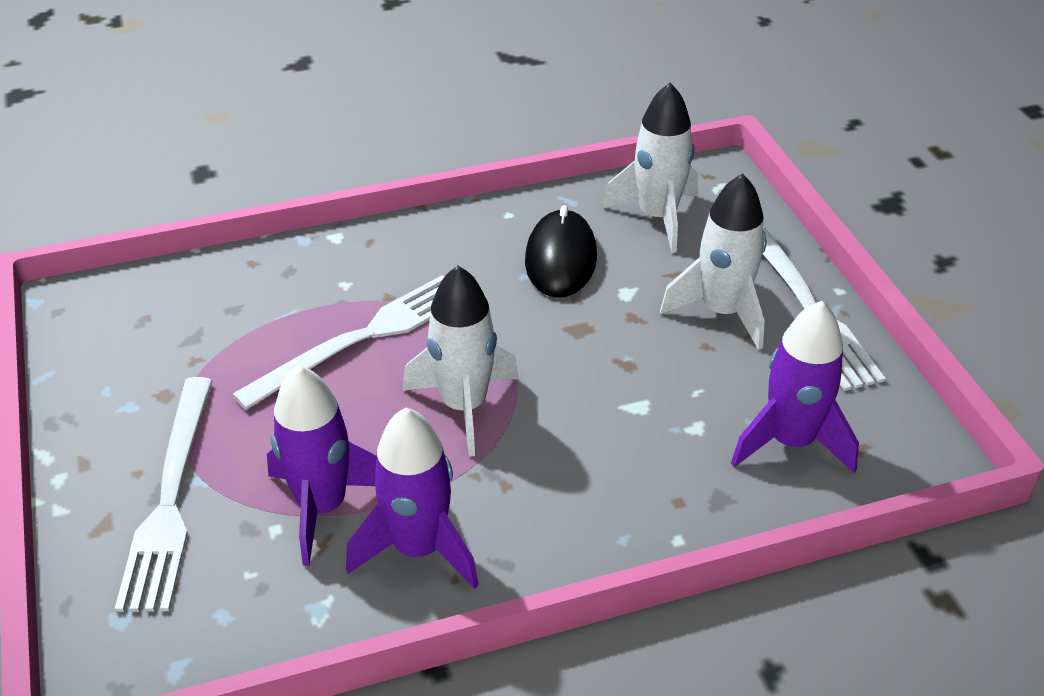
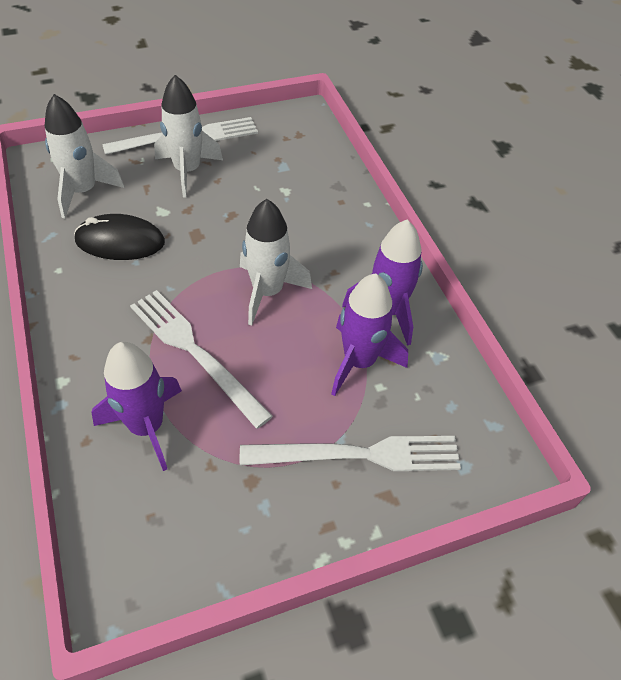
camera: 95 degrees left, 10 degrees up
(790, 442) = (296, 156): purple rocket -> purple rocket (146, 427)

